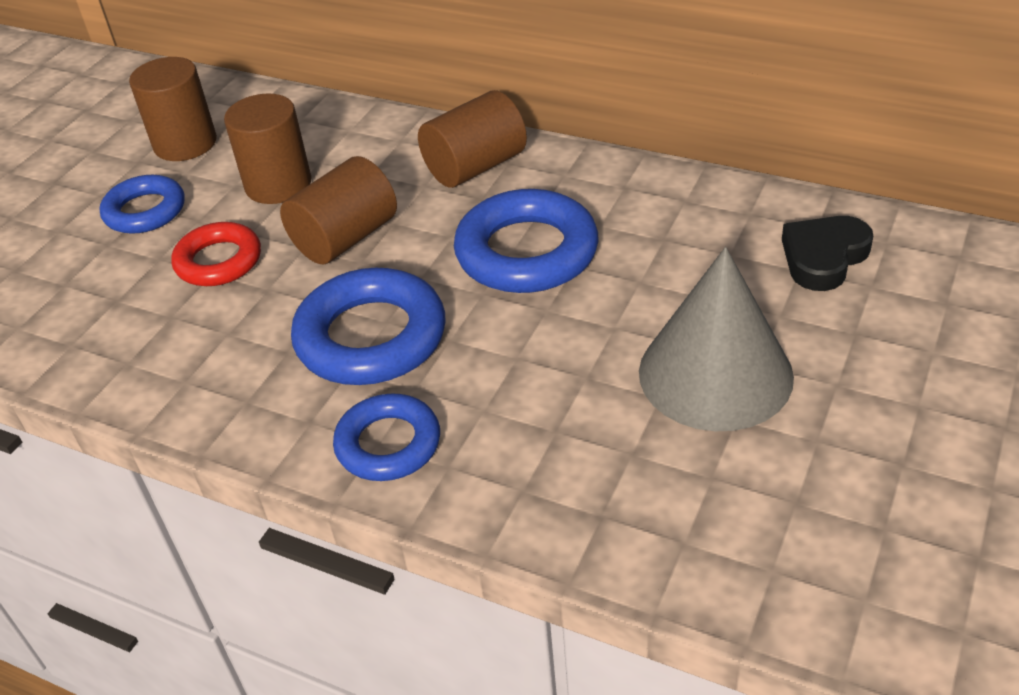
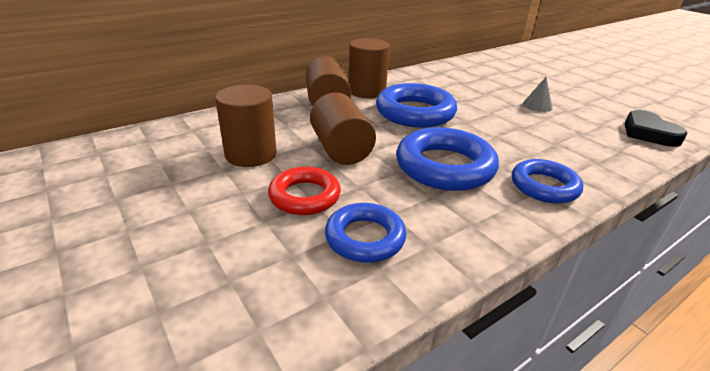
camera: 65 degrees left, 10 degrees down
(145, 211) = (192, 212): blue ring -> blue ring (365, 238)
(185, 143) = (135, 173): brown cylinder -> brown cylinder (367, 91)
(715, 373) = (537, 105): grey cone -> grey cone, size x0.40
(823, 257) = (480, 72): black heart -> black heart (648, 133)

